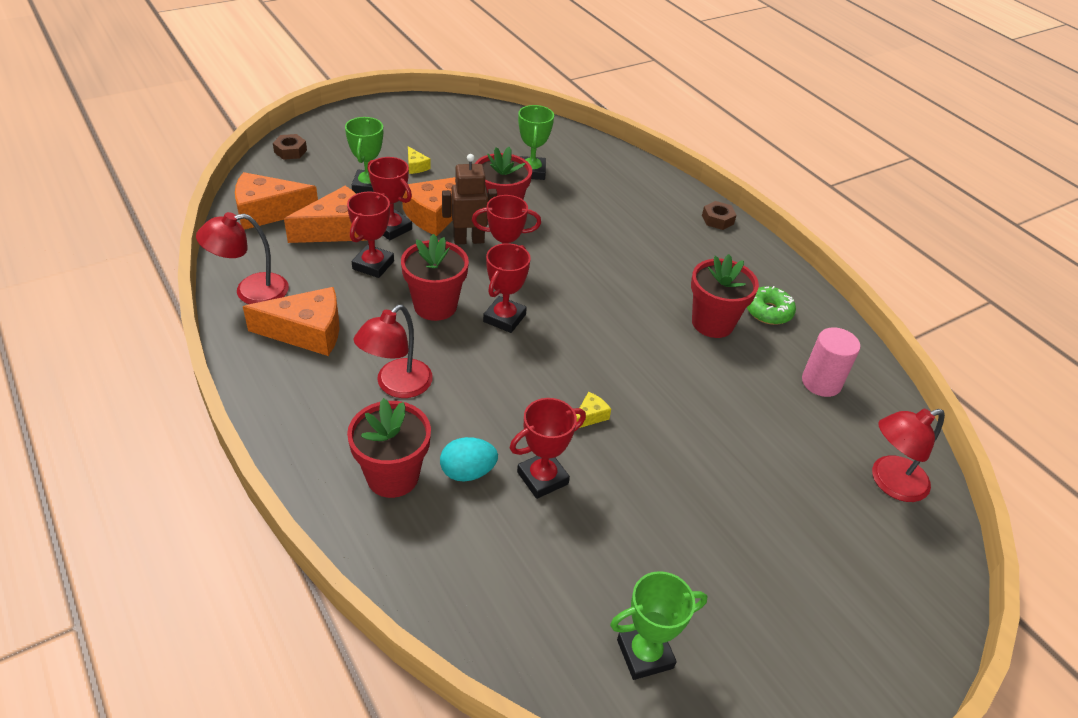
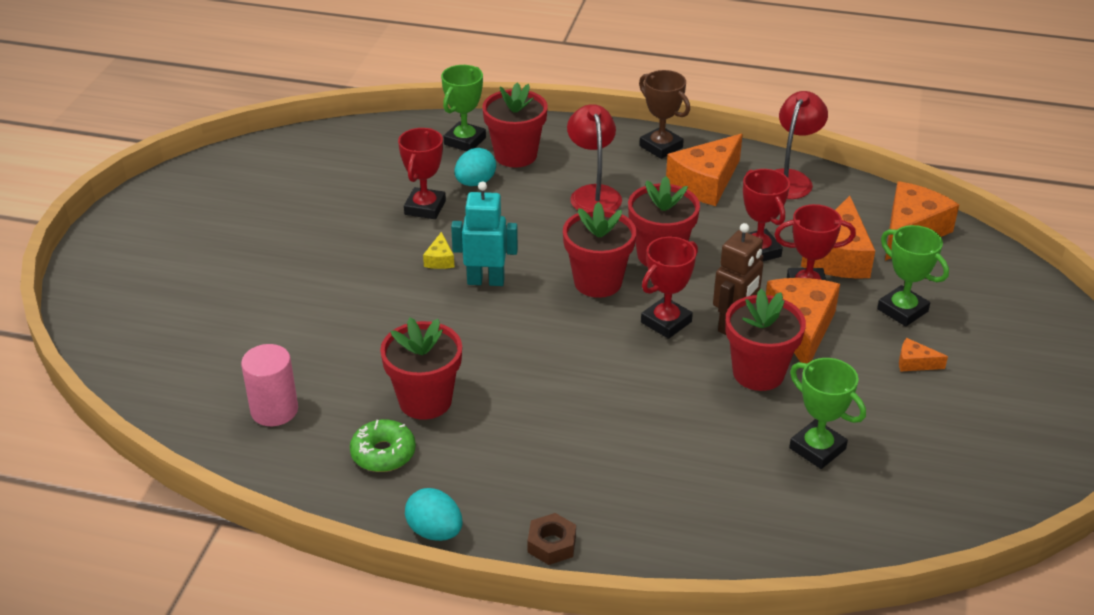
camera: 140 degrees right, 5 degrees down
(273, 388) = (661, 147): none -> brown trophy
(290, 151) = (1028, 291): brown nut -> none
(416, 166) = (915, 363): yellow cheese -> orange cheese
(504, 318) = (598, 282): red trophy -> red flower pot
(577, 373) = (486, 281): none -> turquoise robot
(645, 654) = (269, 173): green trophy -> green trophy (465, 141)
(774, 259) = (435, 531): none -> turquoise egg
(890, 482) = (160, 360): red lamp -> none

